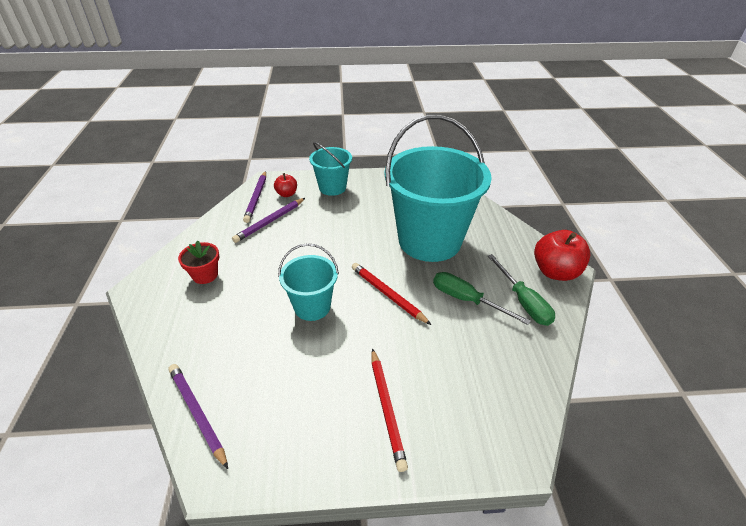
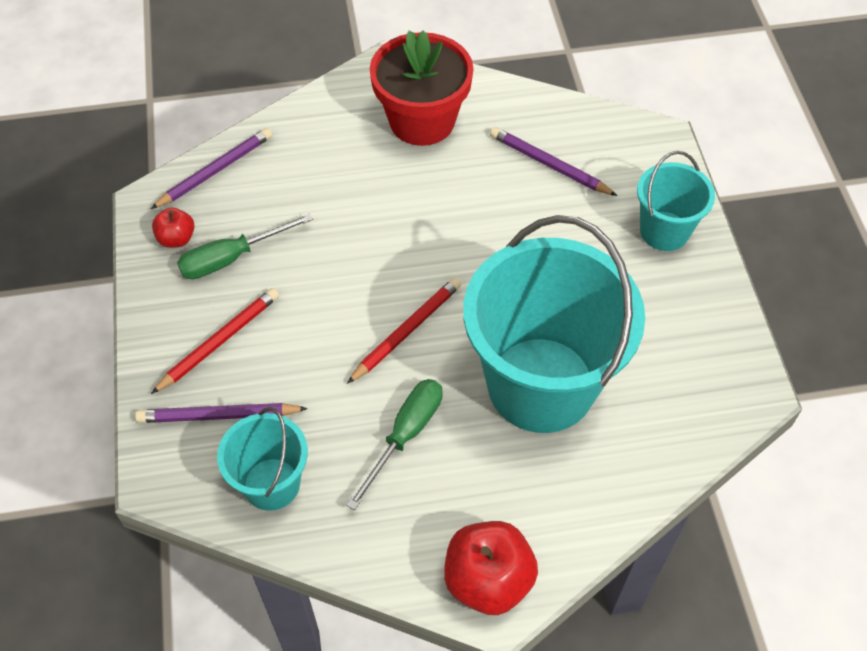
camera: 85 degrees right, 15 degrees up
(205, 275) = (422, 121): red flower pot -> red flower pot, size x1.94
(256, 198) = (607, 135): purple pencil -> purple pencil (218, 416)
(287, 194) = (628, 171): red apple -> red apple (176, 239)
(312, 307) = (375, 245): turquoise bucket -> turquoise bucket (271, 484)
(387, 408) = (219, 341): red pencil -> red pencil turned 150 degrees clockwise
(523, 302) = (409, 517): green screwdriver -> green screwdriver (231, 258)

